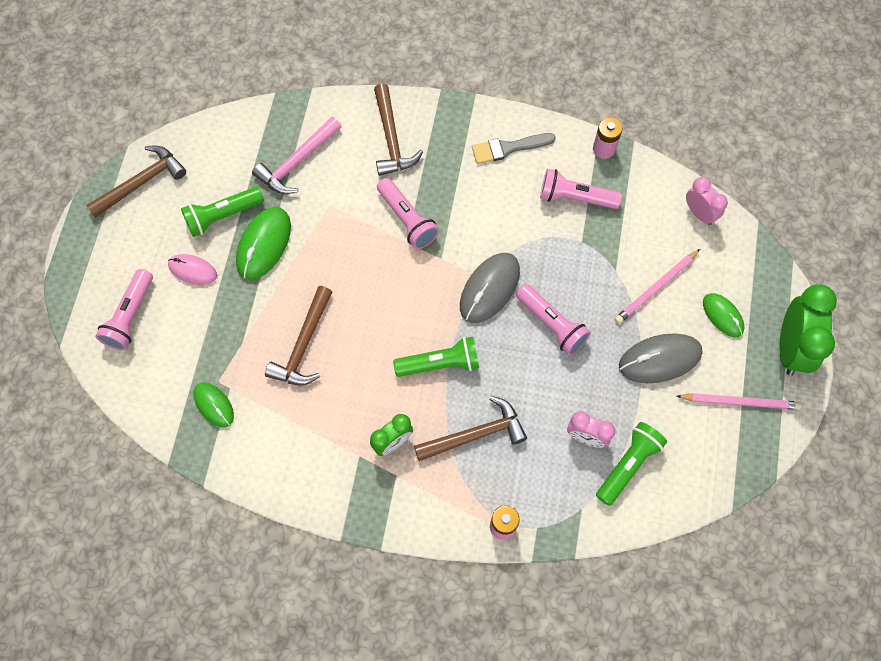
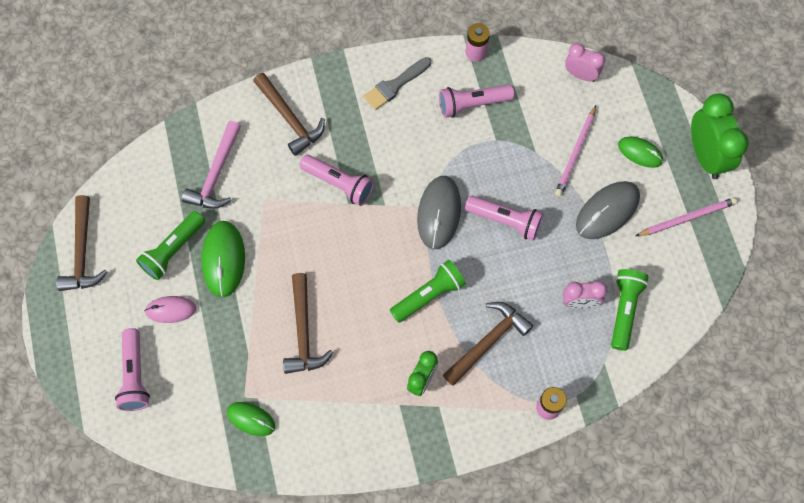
camera: 25 degrees left, 0 degrees up
(141, 182) = (82, 252): brown hammer -> brown hammer turned 150 degrees clockwise

